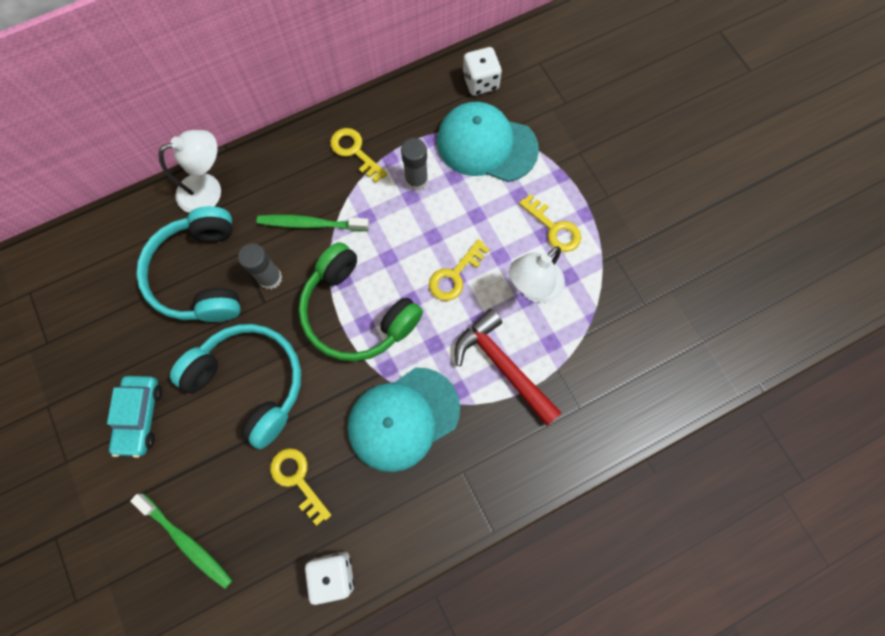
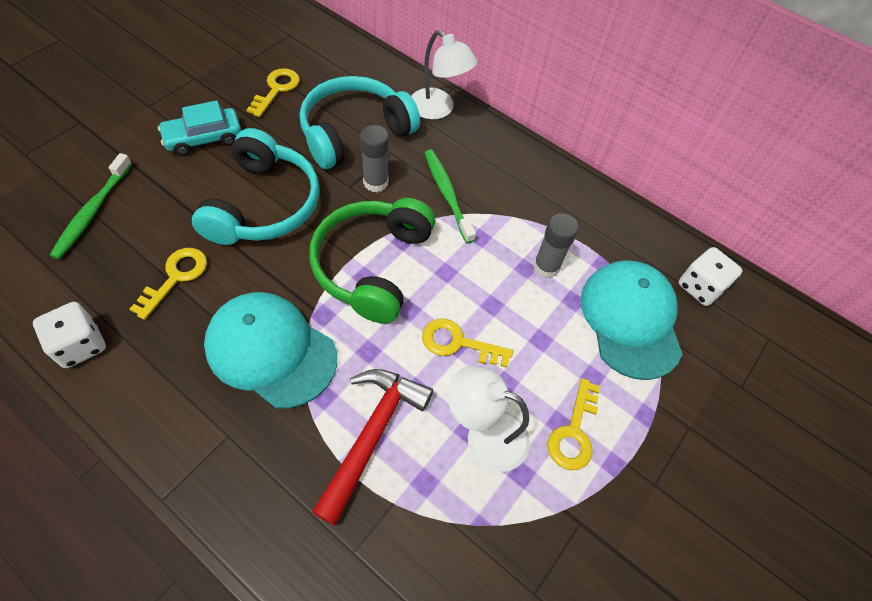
camera: 60 degrees right, 15 degrees down
(355, 152) = (544, 203): yellow key -> yellow key (276, 89)

